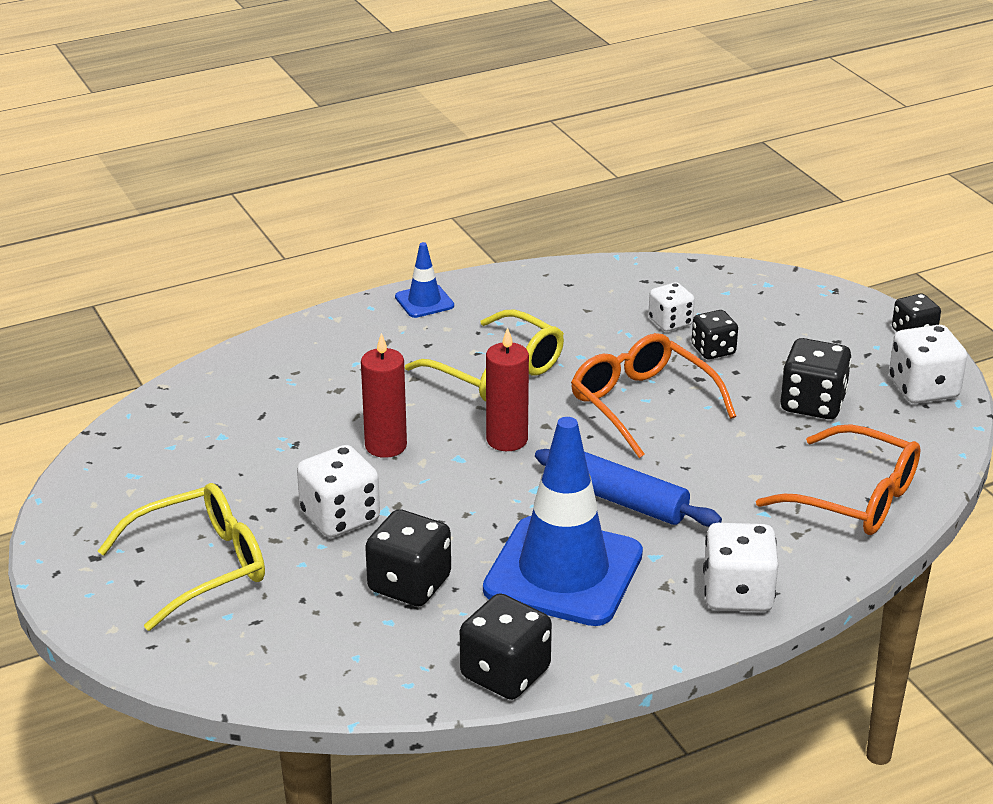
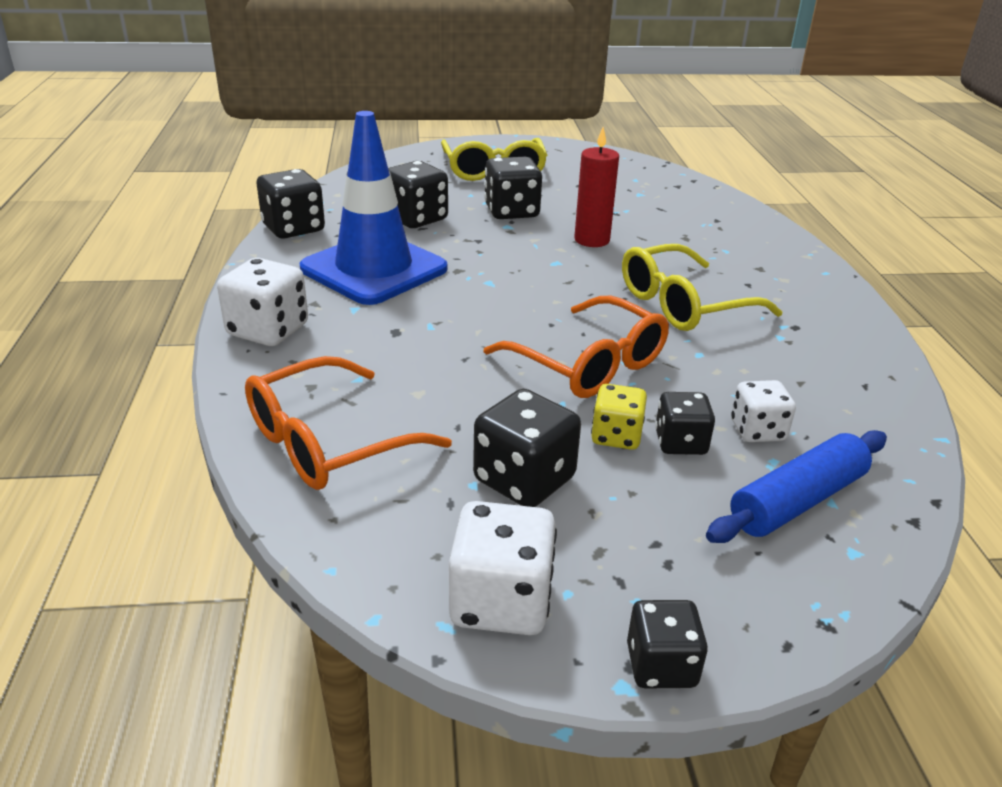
camera: 110 degrees right, 0 degrees up
(340, 517) = (511, 212): white dice -> black dice
(424, 301) = (833, 297): blue traffic cone -> none
(507, 440) = (569, 286): red candle -> none
(625, 501) = (438, 315): blue rolling pin -> blue rolling pin (797, 501)
(642, 404) = (589, 364): orange glasses -> orange glasses turned 60 degrees clockwise
(729, 376) = (616, 436): none -> yellow dice

